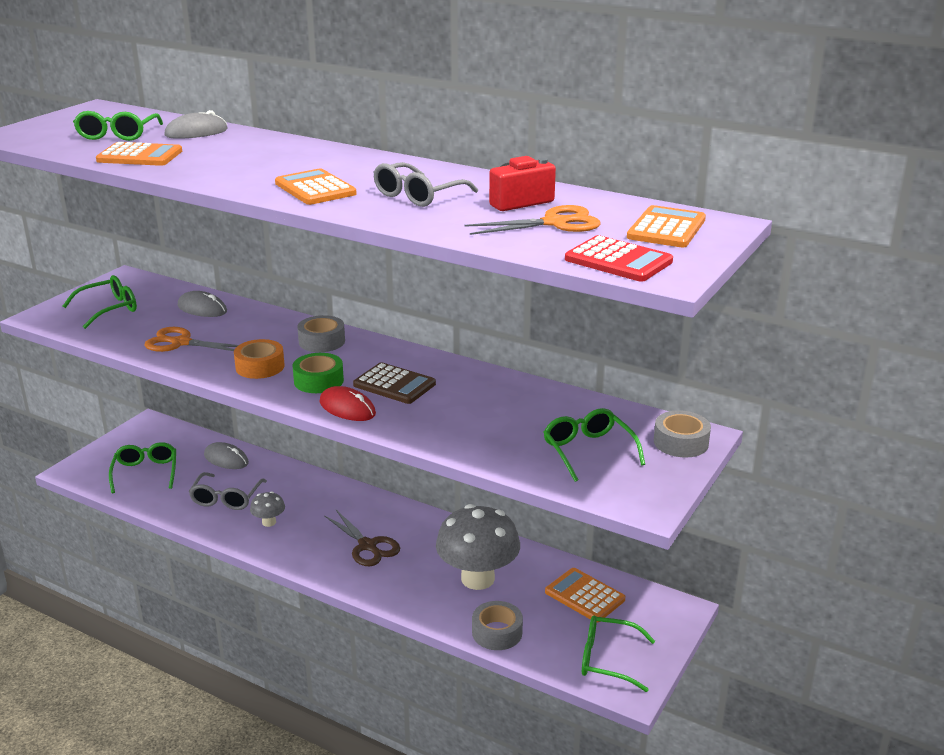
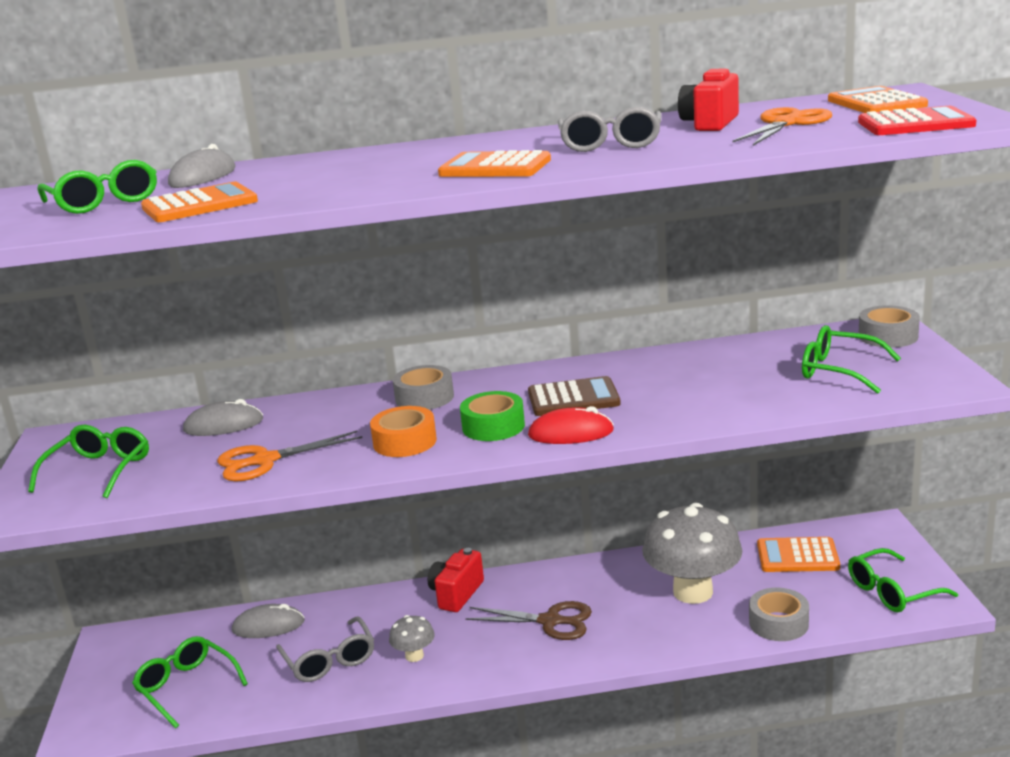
camera: 35 degrees left, 5 degrees down
(343, 497) = (456, 594): none -> red camera

